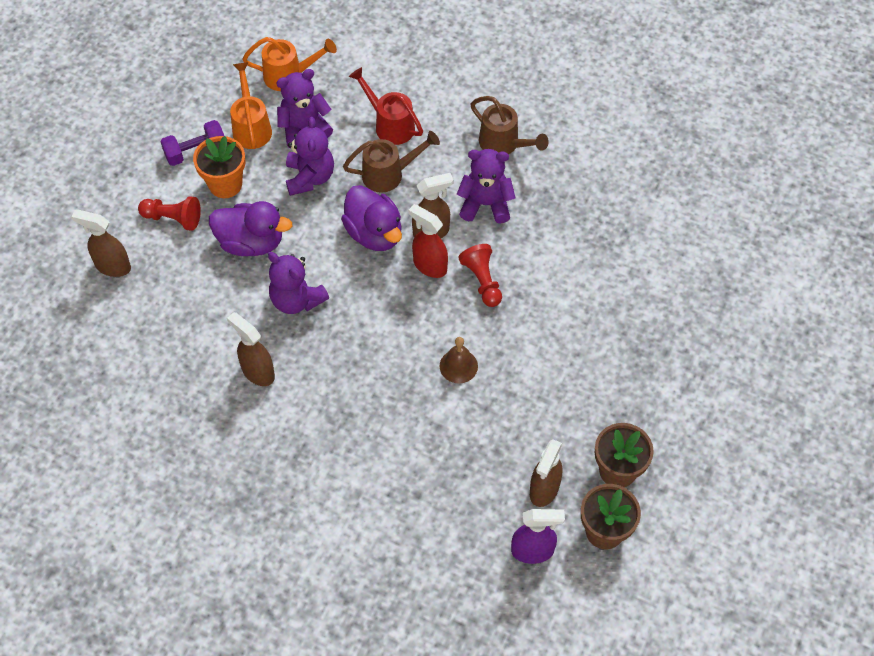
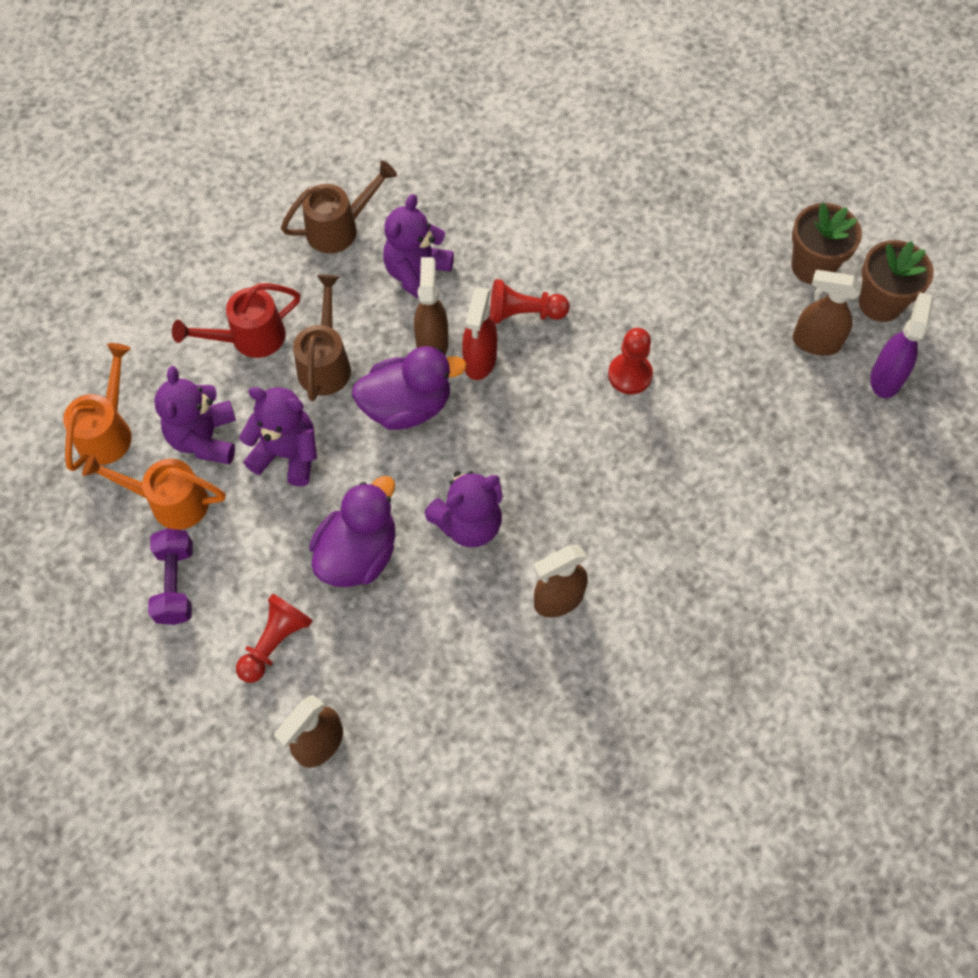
camera: 70 degrees left, 5 degrees up
(225, 184) = (249, 560): orange flower pot -> none
(429, 265) = (479, 361): red spray bottle -> red spray bottle turned 45 degrees counterclockwise
(458, 366) = (630, 375): brown bell -> red pawn
(544, 490) = (815, 342): brown spray bottle -> brown spray bottle turned 150 degrees clockwise

